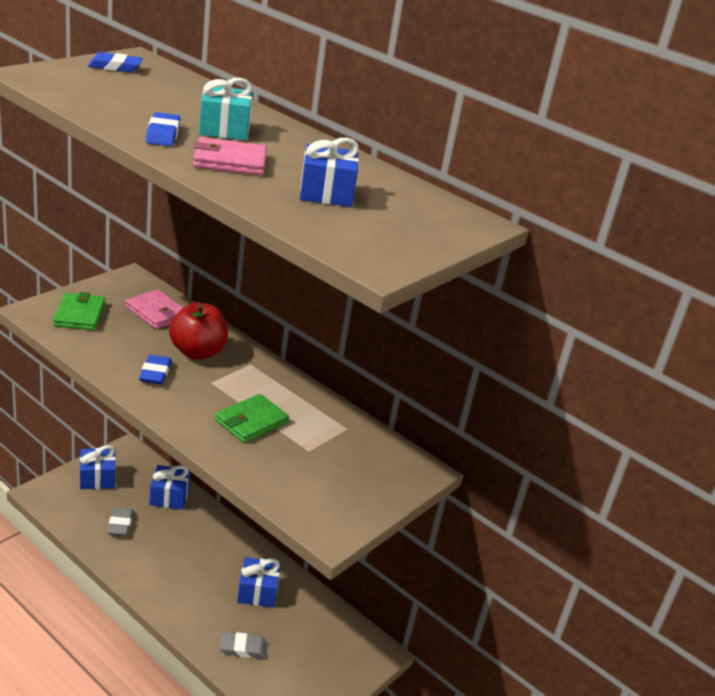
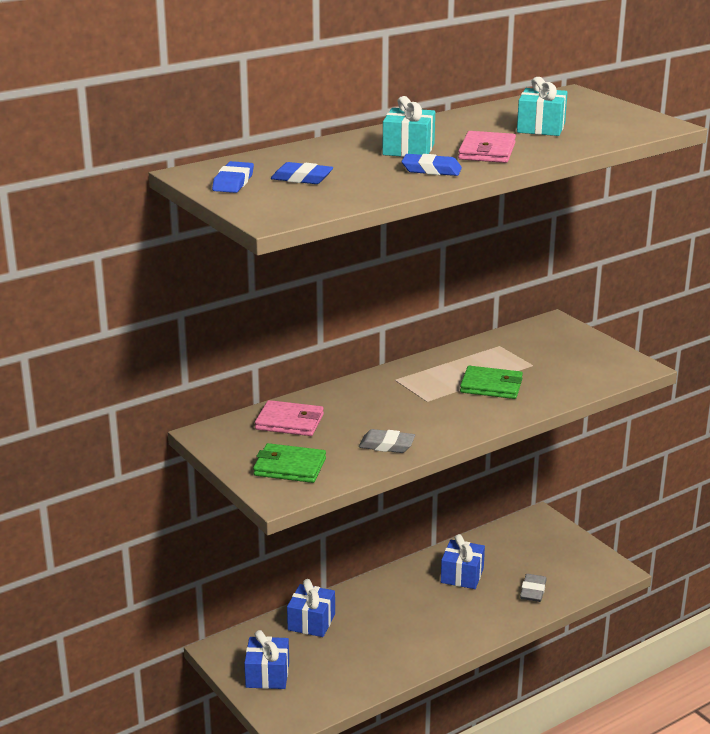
camera: 70 degrees left, 5 degrees down
(120, 524) = (351, 660): grey eraser -> grey eraser (386, 445)
(155, 373) = (410, 428): blue eraser -> blue eraser (302, 178)
(156, 312) = (289, 422): pink wallet -> pink wallet turned 45 degrees clockwise
(197, 352) = (372, 404): red apple -> none
(251, 421) = (491, 386): green wallet -> green wallet turned 45 degrees counterclockwise
(326, 193) = (541, 128): blue gift -> turquoise gift

